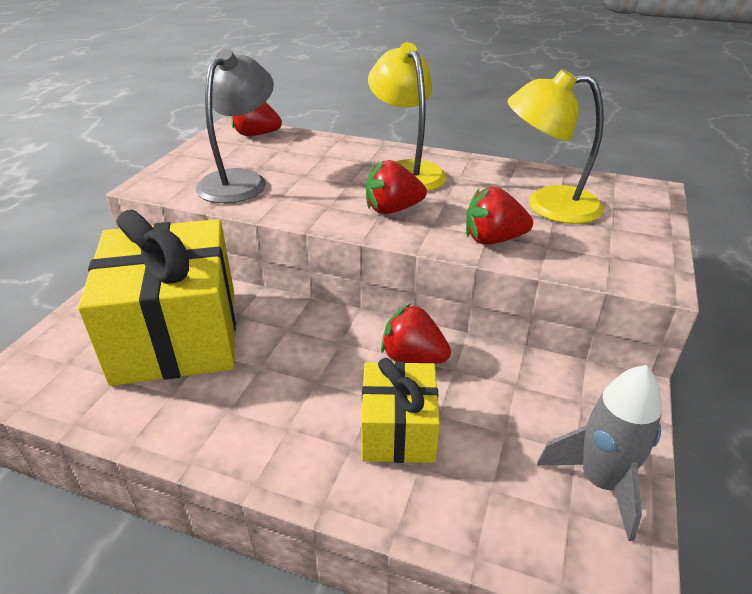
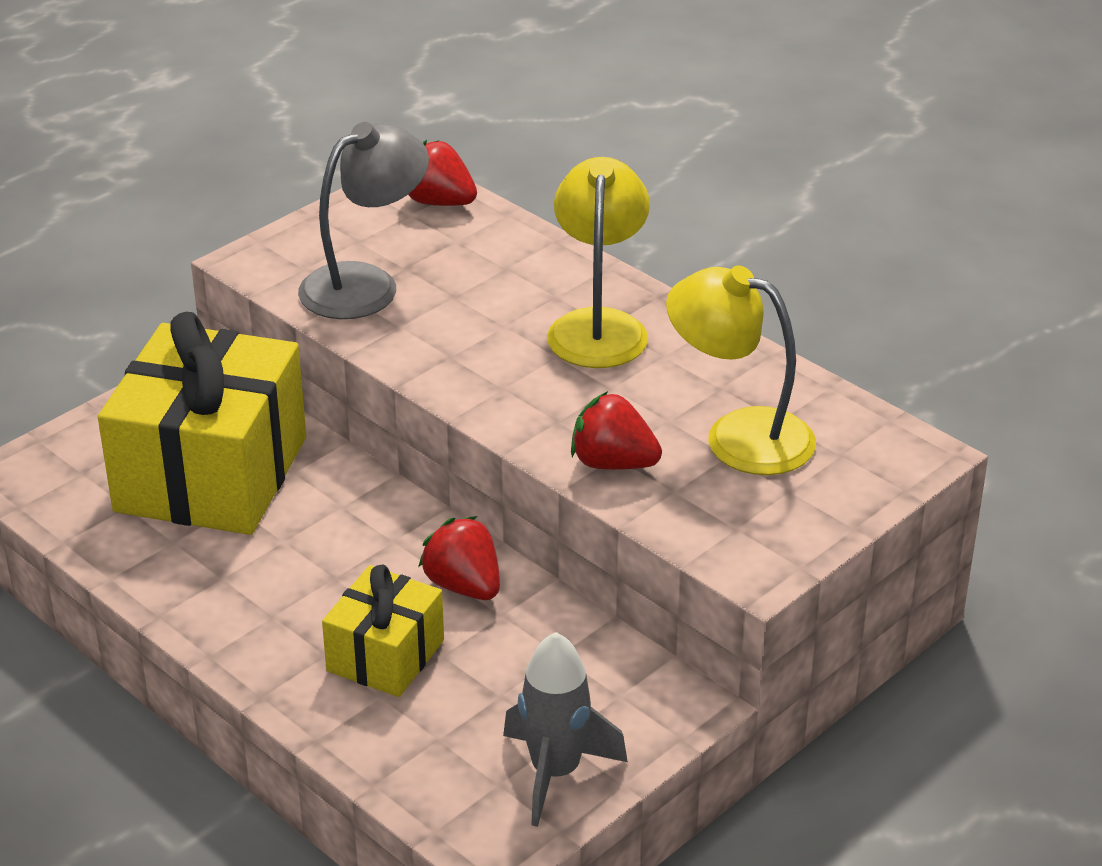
camera: 25 degrees right, 0 degrees up
(392, 209) = (526, 384): red strawberry -> none

